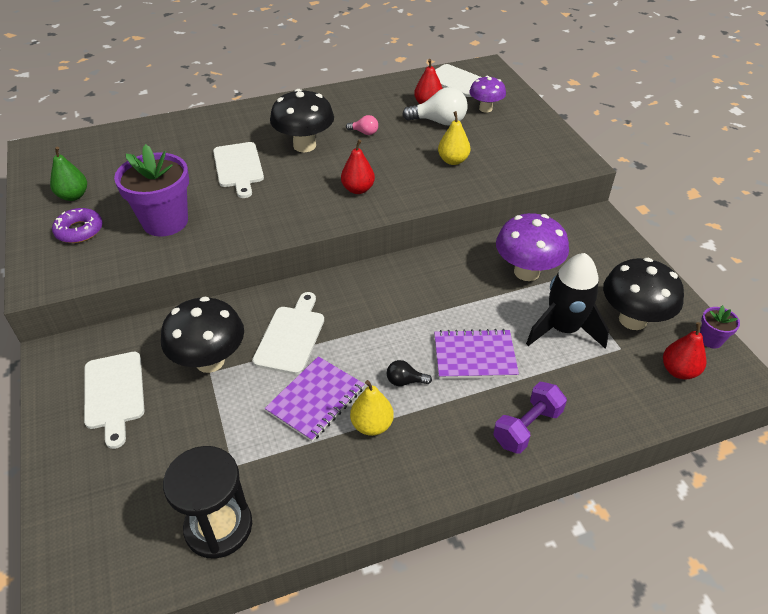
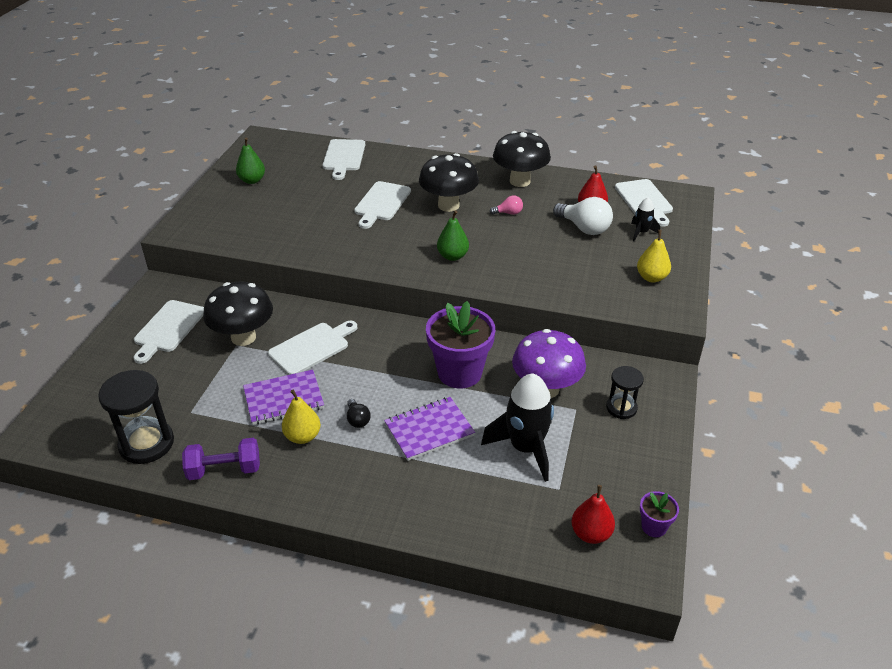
camera: 35 degrees right, 5 degrees down
(79, 231) = (232, 206): purple donut -> none
(151, 137) = (343, 157): none -> white cutting board
(165, 222) = (291, 223): purple flower pot -> purple flower pot (459, 372)
(358, 189) = (452, 256): red pear -> green pear
(364, 132) = (508, 213): pink light bulb -> pink light bulb turned 60 degrees counterclockwise
(405, 381) = (357, 420): black light bulb -> black light bulb turned 150 degrees counterclockwise
(453, 160) = (558, 265): yellow pear -> yellow pear (651, 277)
(474, 356) = (429, 430): purple notebook -> purple notebook turned 60 degrees counterclockwise
(485, 109) = (641, 232): purple mushroom -> black rocket
(527, 427) = (411, 501): purple dumbbell -> purple dumbbell (224, 470)
(594, 259) = (621, 408): none -> black hourglass
(632, 320) = (597, 473): black mushroom -> black mushroom (520, 181)

